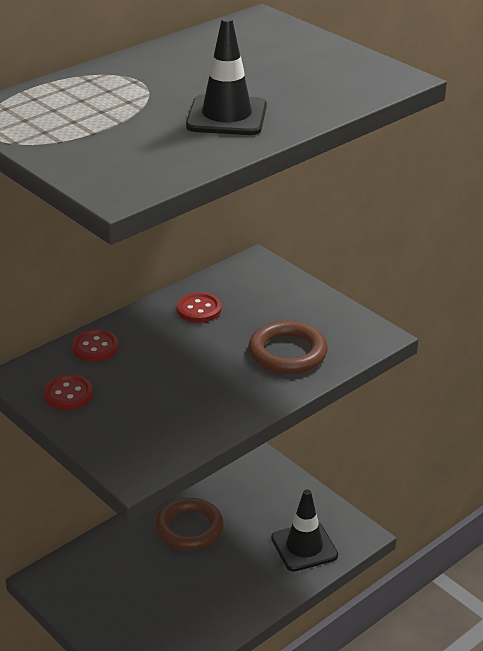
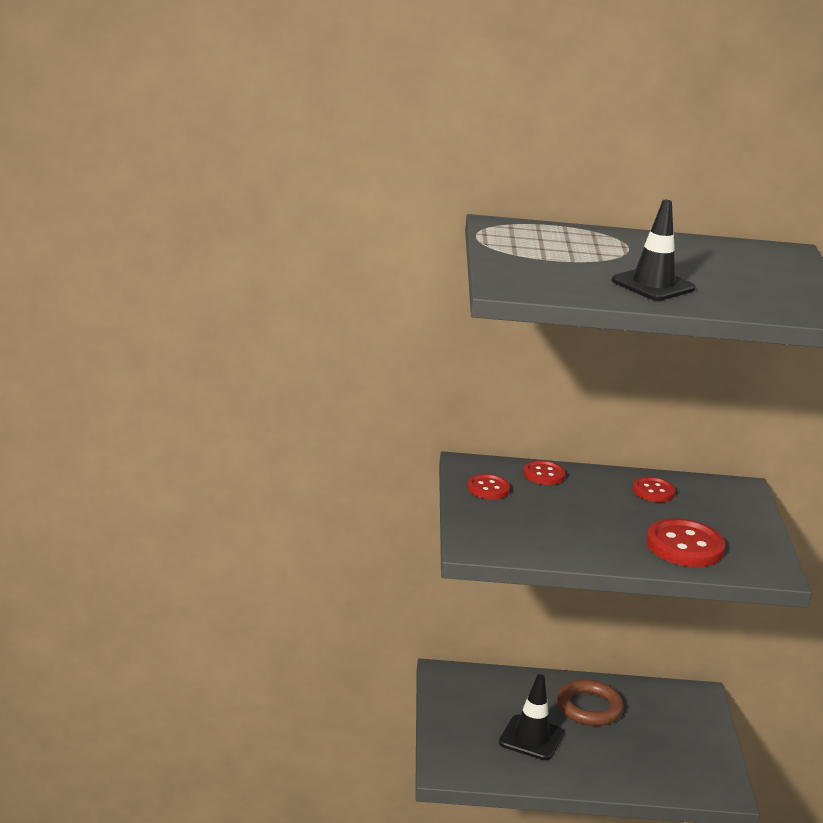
camera: 40 degrees right, 10 degrees down
(287, 353) = (684, 546): brown ring -> red button
(304, 547) = (668, 772): black traffic cone -> black traffic cone (531, 738)

